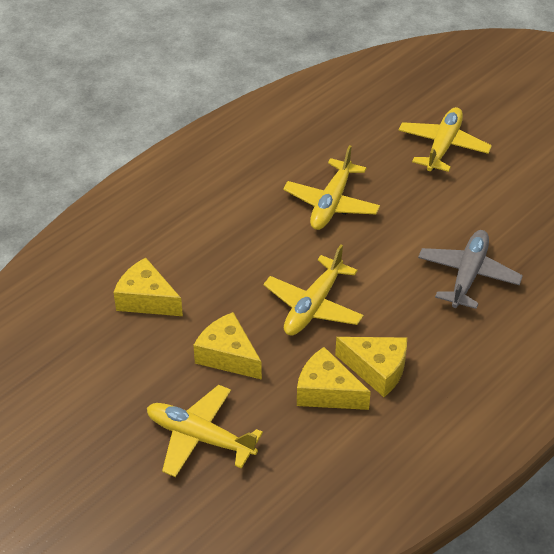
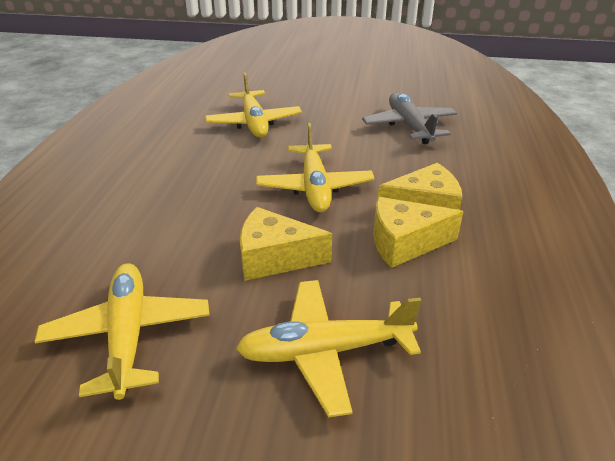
camera: 35 degrees left, 10 degrees down
(147, 299) = (134, 248): yellow cheese -> none
(443, 146) = (302, 73): yellow plane -> yellow plane (128, 334)

